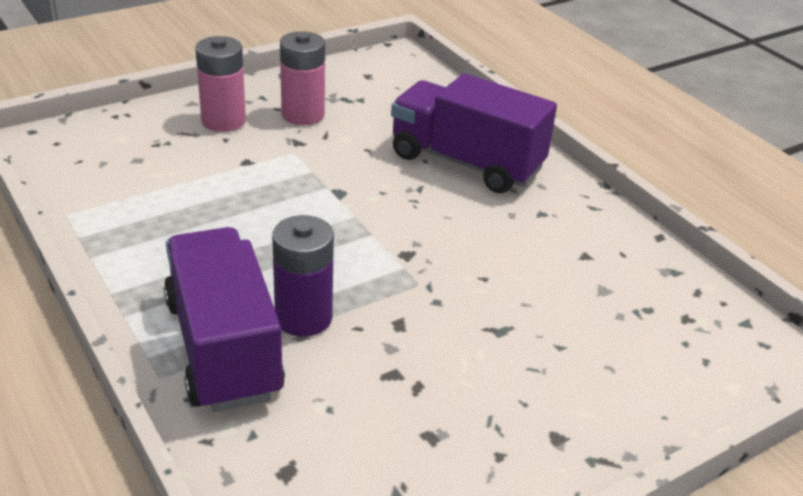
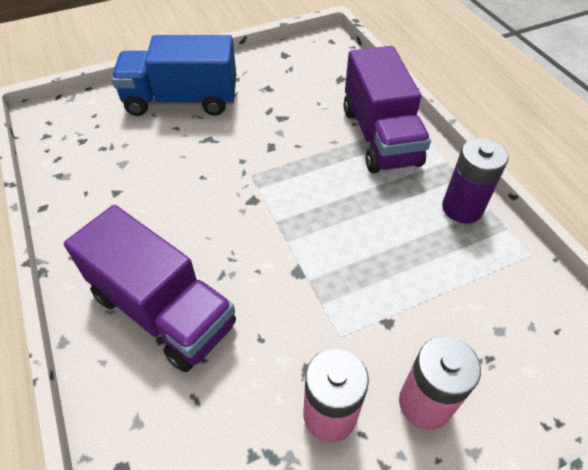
camera: 170 degrees left, 15 degrees up
(303, 318) = (332, 153): purple battery -> purple battery (462, 208)
(579, 396) = (181, 100): none -> blue truck

